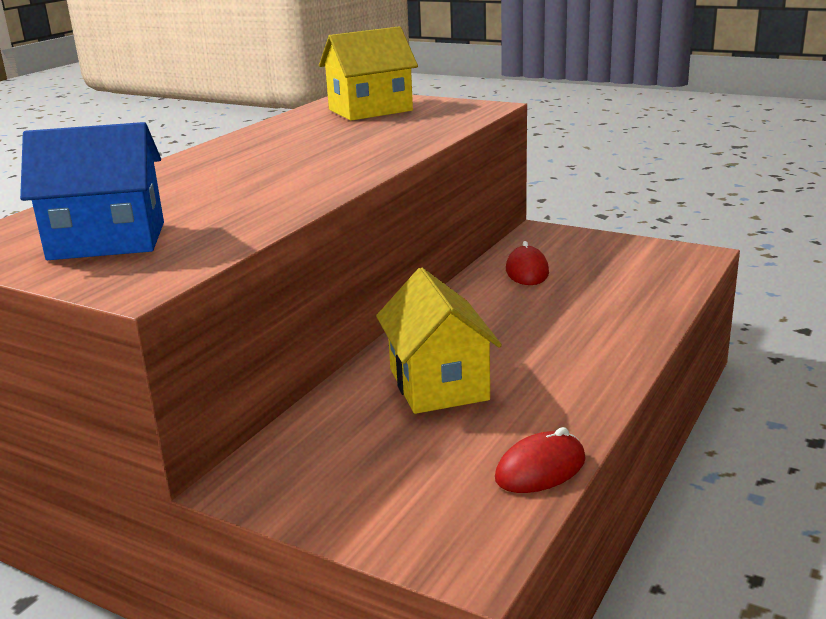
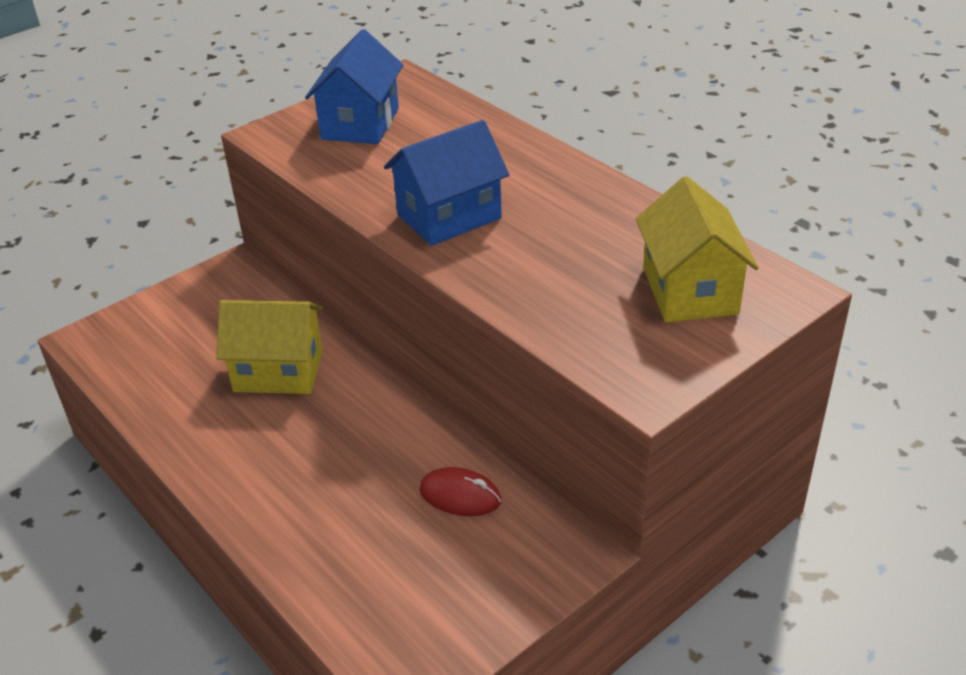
camera: 110 degrees right, 15 degrees up
(308, 173) = (449, 216): none -> blue house
(540, 469) = (132, 391): red mouse -> none

